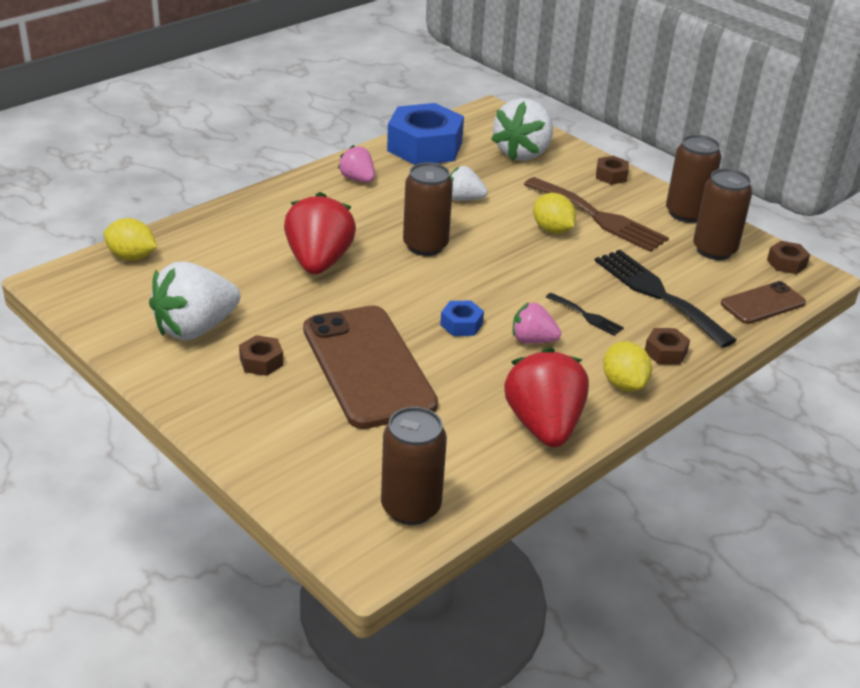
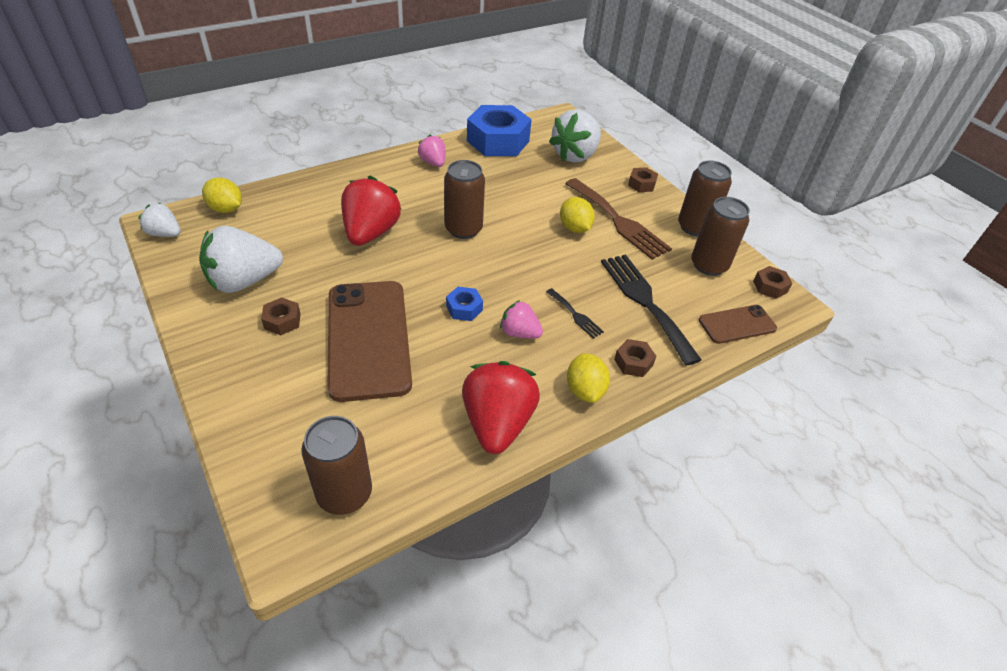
camera: 10 degrees right, 10 degrees up
(464, 199) = (511, 190): white strawberry -> white strawberry (165, 234)

